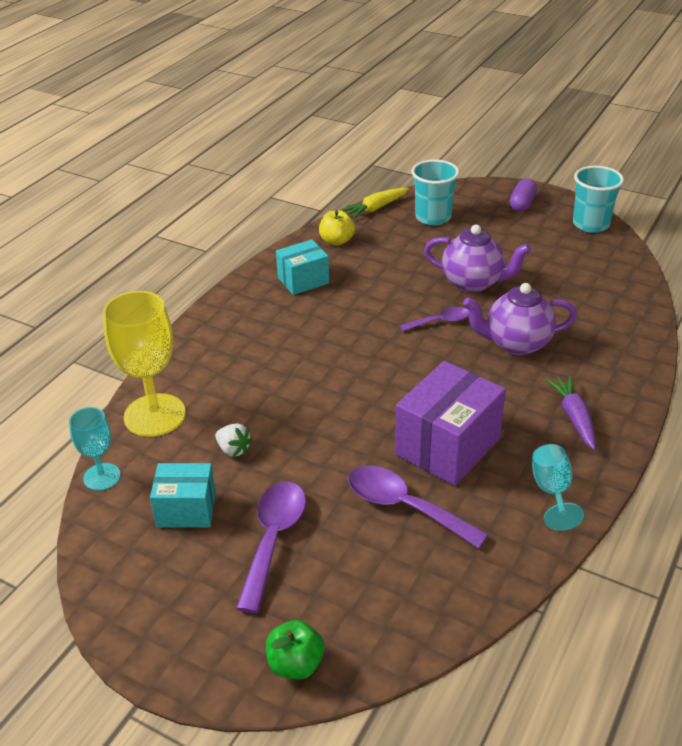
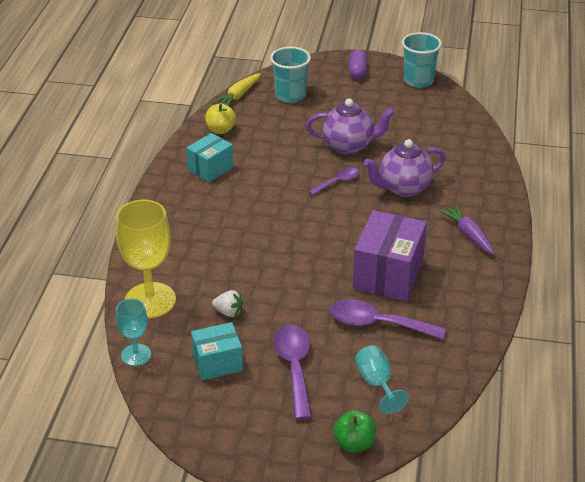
camera: 20 degrees left, 0 degrees up
(552, 491) = (475, 290): turquoise goblet -> turquoise goblet (376, 383)

